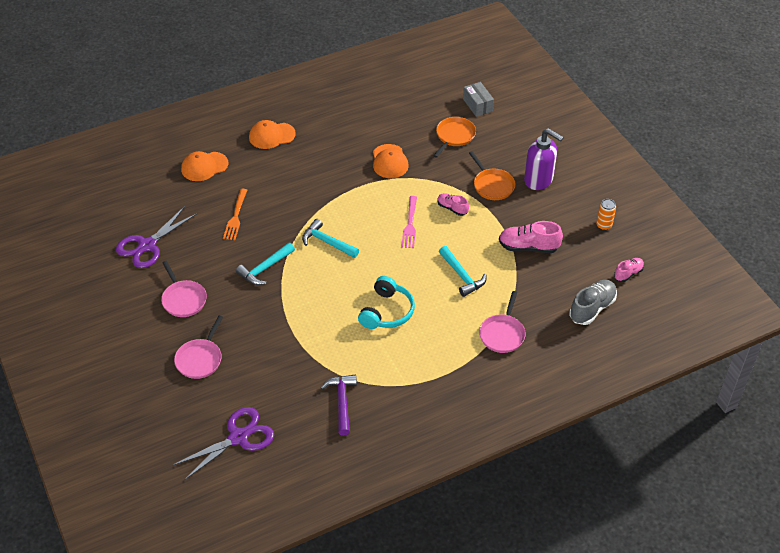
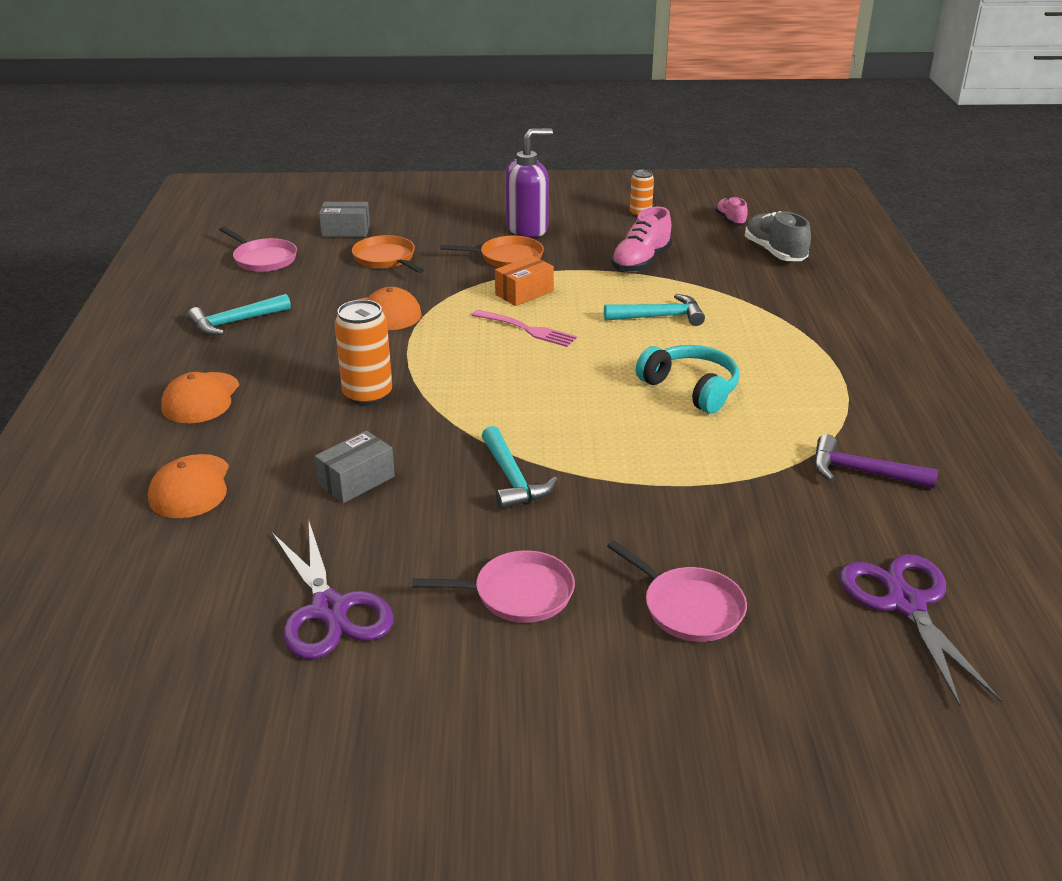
camera: 65 degrees left, 15 degrees down
(235, 216) = (356, 481): orange fork -> grey box
(308, 190) = (367, 394): none -> orange can
(327, 242) = (503, 404): turquoise hammer -> turquoise hammer (235, 322)
(452, 208) = (524, 293): pink shoe -> orange box
(502, 334) = (786, 315): pink pan -> pink pan (263, 259)

